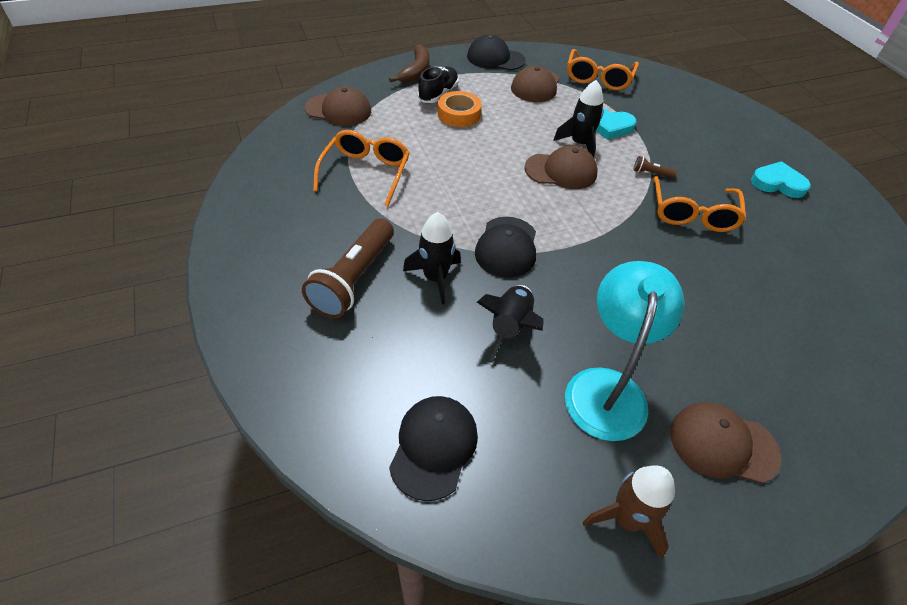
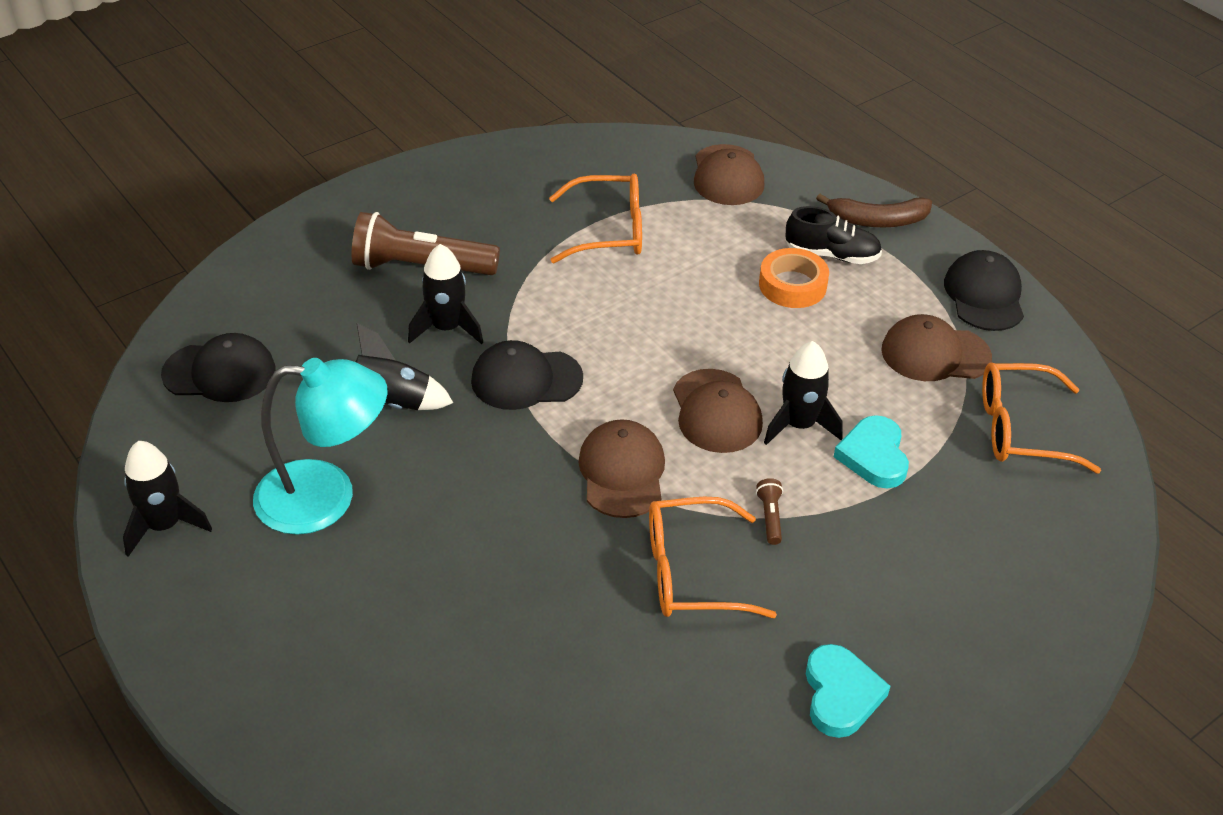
camera: 75 degrees right, 5 degrees down
(626, 519) = (164, 525): brown rocket -> black rocket
(722, 444) = (271, 607): brown cap -> brown cap (622, 472)

